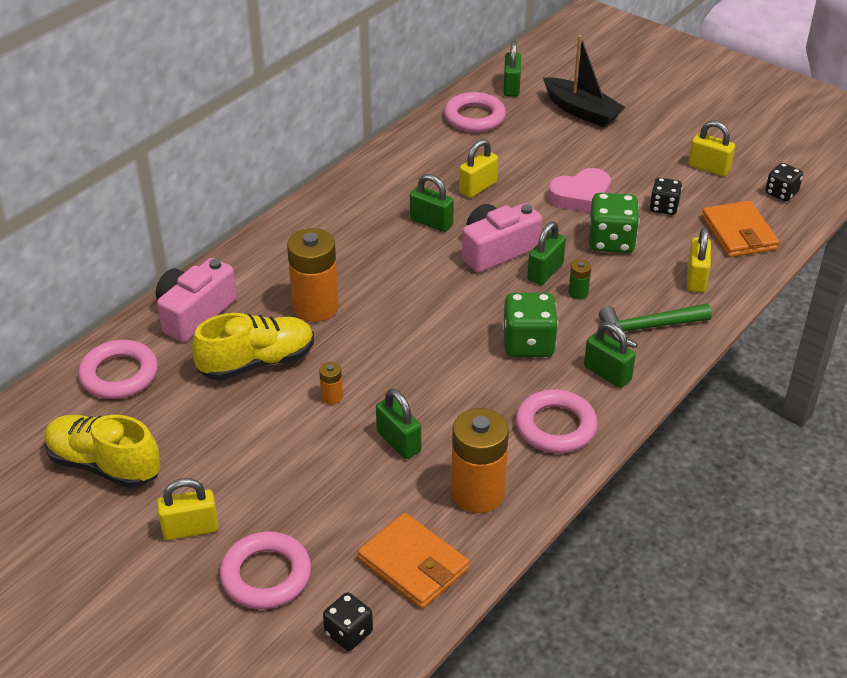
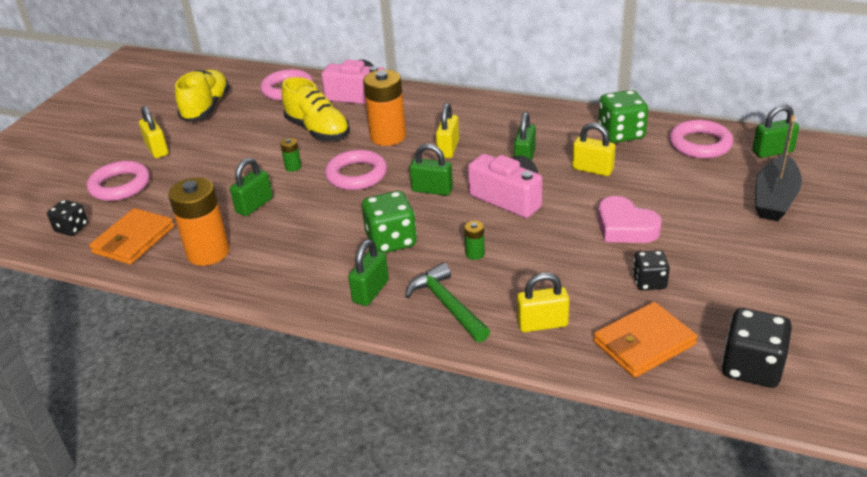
camera: 75 degrees right, 5 degrees down
(332, 397) = (293, 167): orange battery -> green battery
(545, 272) = (494, 229): green padlock -> green padlock (432, 190)
(555, 426) = (293, 275): pink ring -> pink ring (356, 175)
(611, 241) = (566, 258): green dice -> green dice (621, 134)
(709, 168) = (751, 302): yellow padlock -> yellow padlock (448, 149)
(781, 193) = (751, 367): black dice -> black dice, size x1.62

